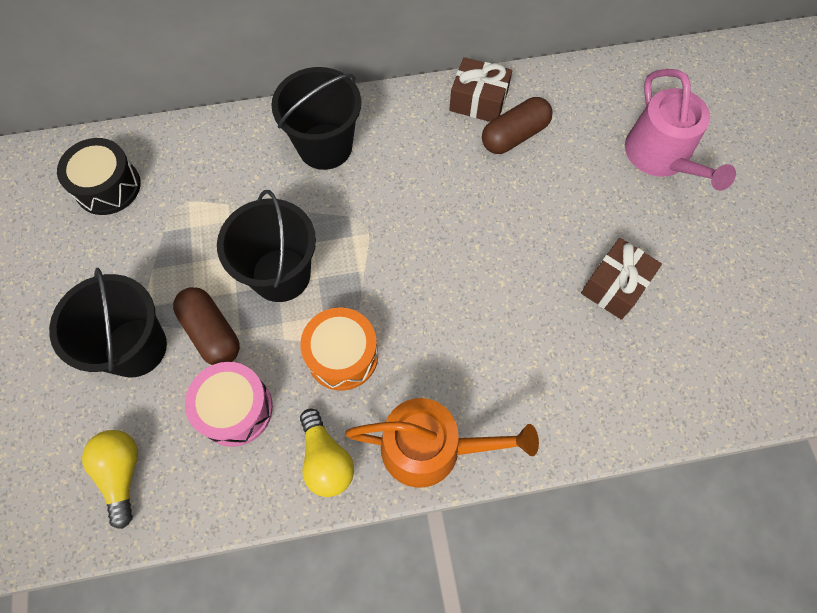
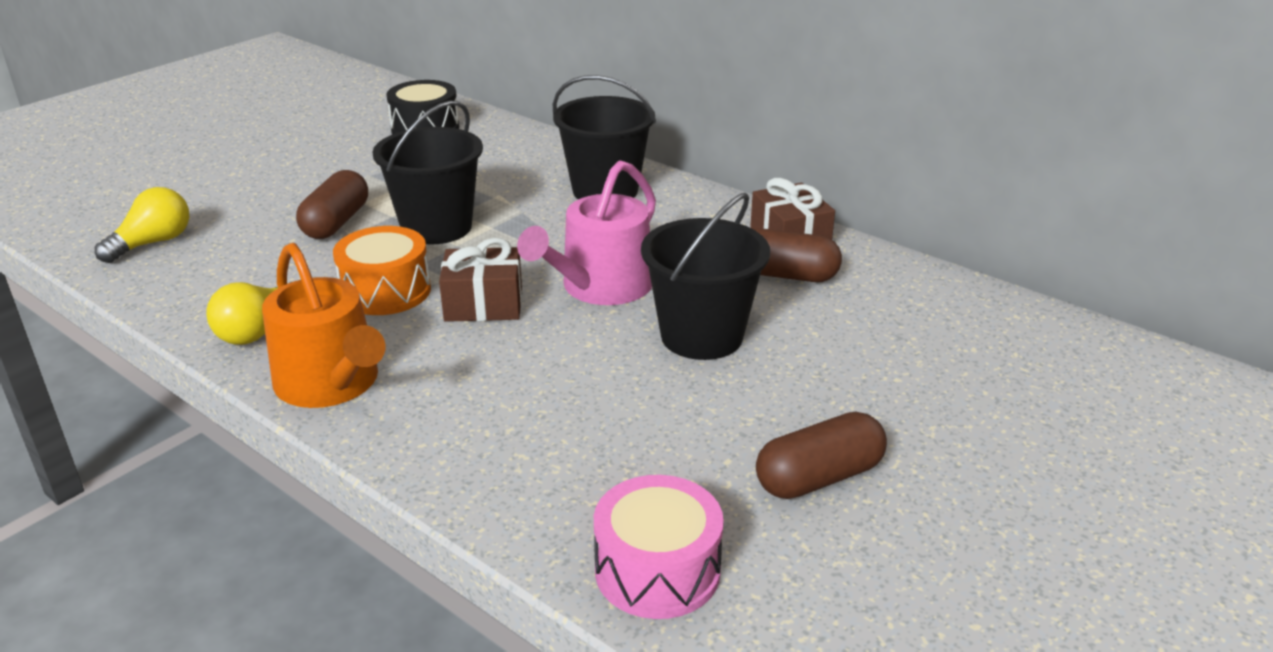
camera: 50 degrees right, 35 degrees down
(135, 347) = (283, 199): black bucket -> black bucket (701, 336)
(235, 409) = (268, 264): pink drum -> pink drum (657, 570)
(615, 286) = (691, 420): brown gift -> brown gift (483, 304)
(661, 157) = (924, 378): pink watering can -> pink watering can (600, 287)
(703, 267) = (818, 477): none -> brown capsule

